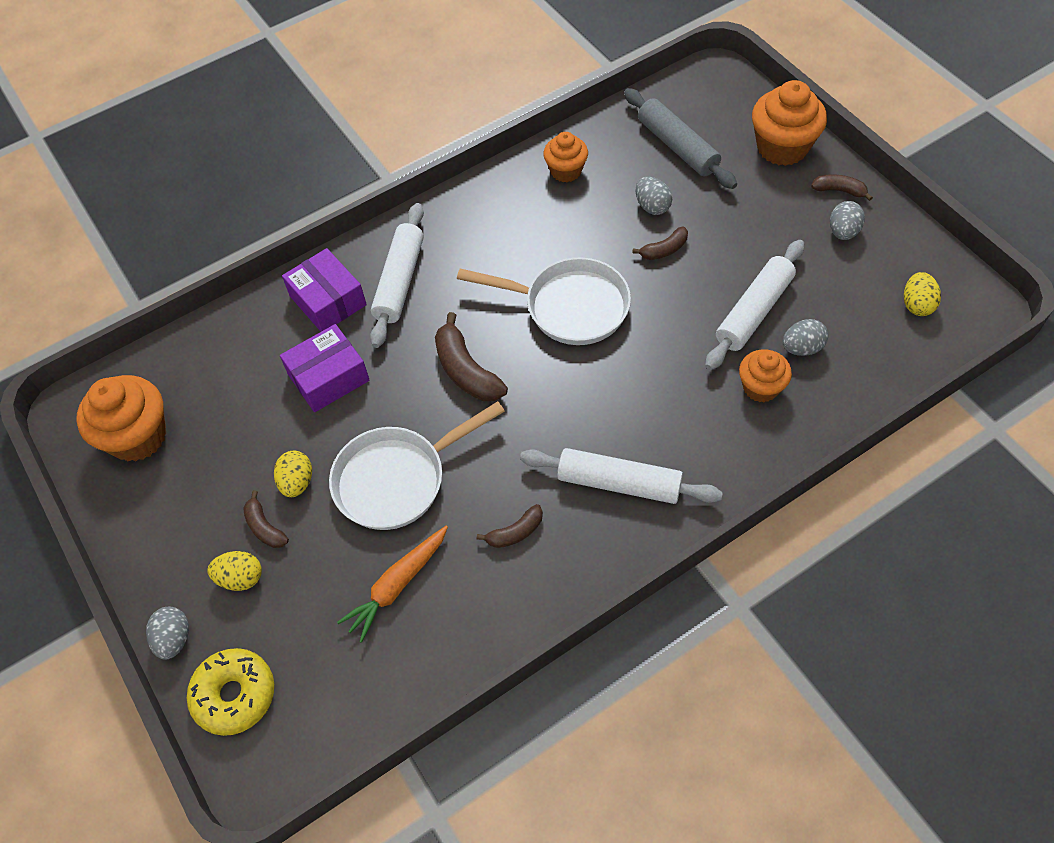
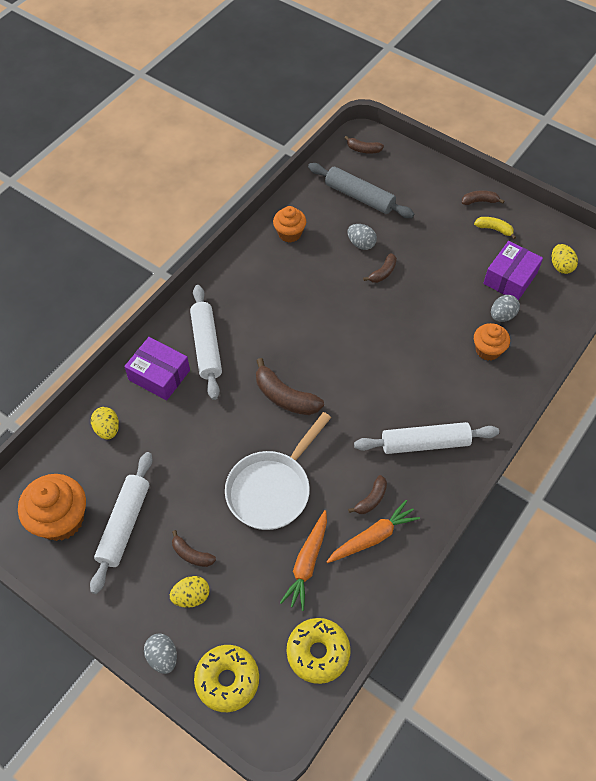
camera: 25 degrees left, 0 degrees up
(297, 482) = (200, 514): yellow egg -> yellow egg (107, 429)
(328, 377) = (187, 431): purple box -> purple box (510, 278)
(358, 702) = (318, 653): none -> yellow donut
(495, 581) = (372, 537): none -> orange carrot
(569, 307) = (336, 331): white pan -> none
(710, 88) = (363, 149): none -> brown banana
(753, 311) = (461, 299): white rolling pin -> white rolling pin (124, 524)
(782, 147) = (430, 180): orange cupcake -> none
(843, 232) = (494, 229): grey egg -> yellow banana

